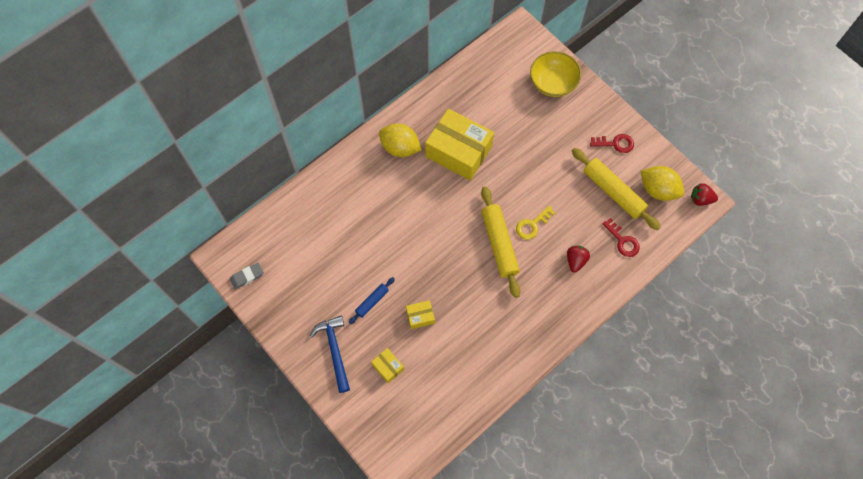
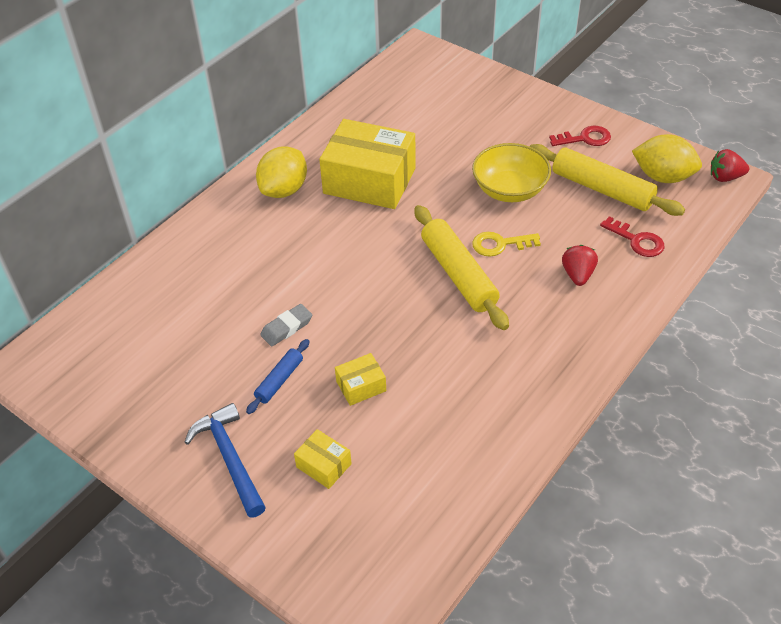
camera: 10 degrees left, 20 degrees down
(247, 277) = (70, 383): grey eraser -> grey eraser (287, 328)
(400, 148) = (284, 190): yellow lemon -> yellow lemon turned 75 degrees counterclockwise
(532, 225) = (500, 244): yellow key -> yellow key turned 45 degrees clockwise
(553, 83) = (478, 91): yellow bowl -> yellow bowl (509, 190)

